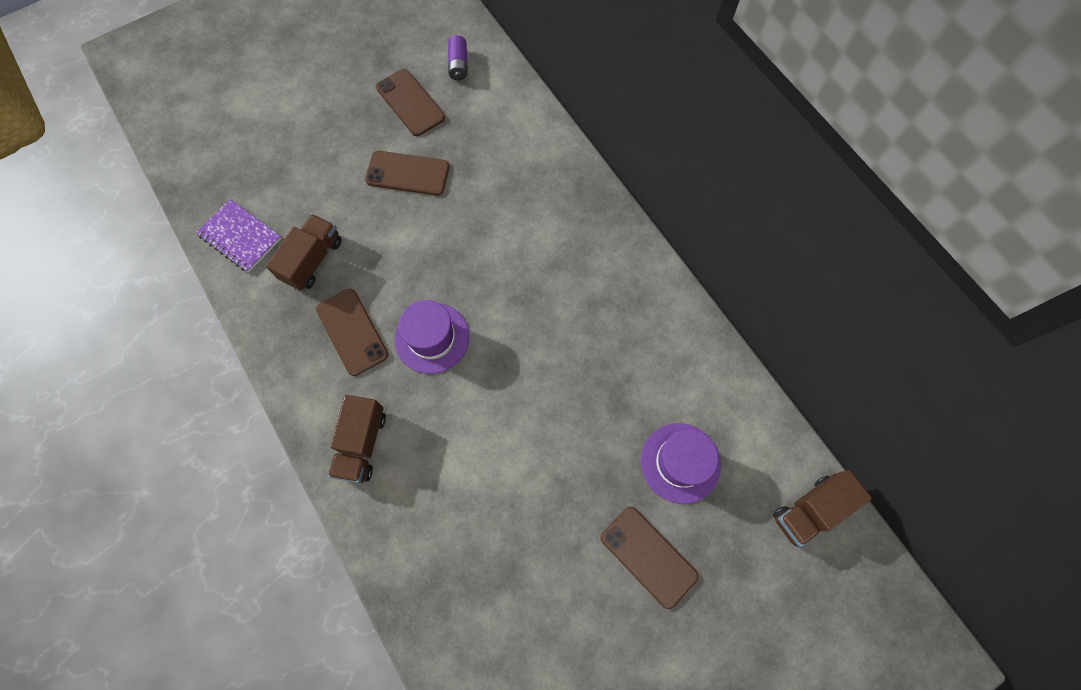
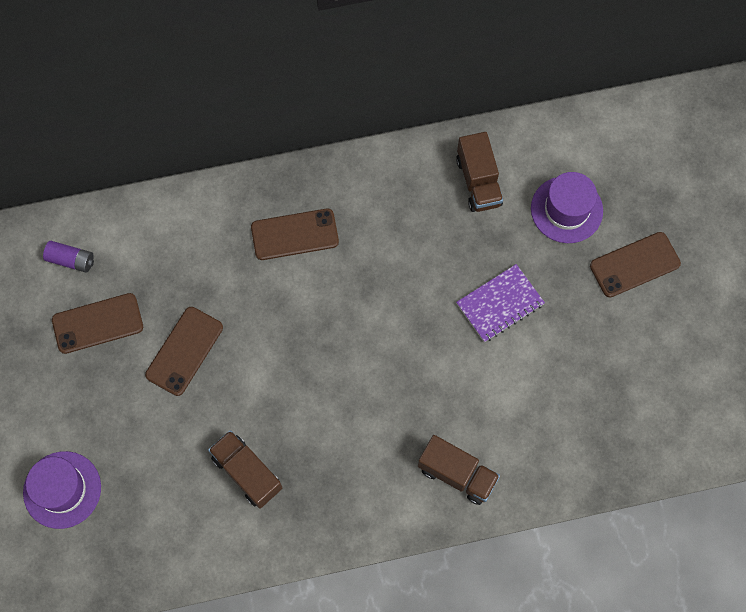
camera: 70 degrees left, 0 degrees up
(240, 237) = (190, 540): purple notebook -> purple notebook (500, 304)
(352, 332) = (341, 453): brown phone -> brown phone (294, 234)
(432, 338) = (375, 381): purple hat -> purple hat (62, 489)
(809, 510) = (638, 127): brown truck -> brown truck (478, 182)

